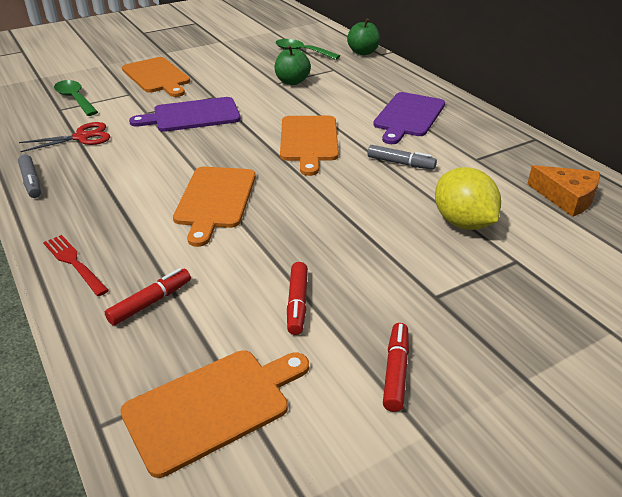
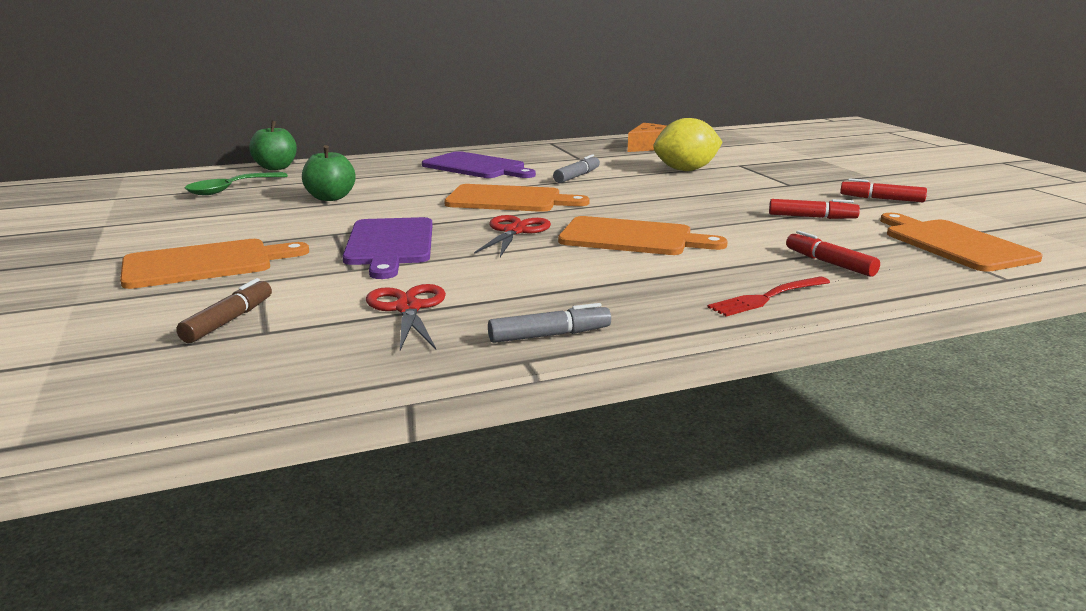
camera: 80 degrees left, 15 degrees down
(75, 99) = (229, 321): green spoon -> brown marker
(225, 152) = (514, 231): none -> red scissors

